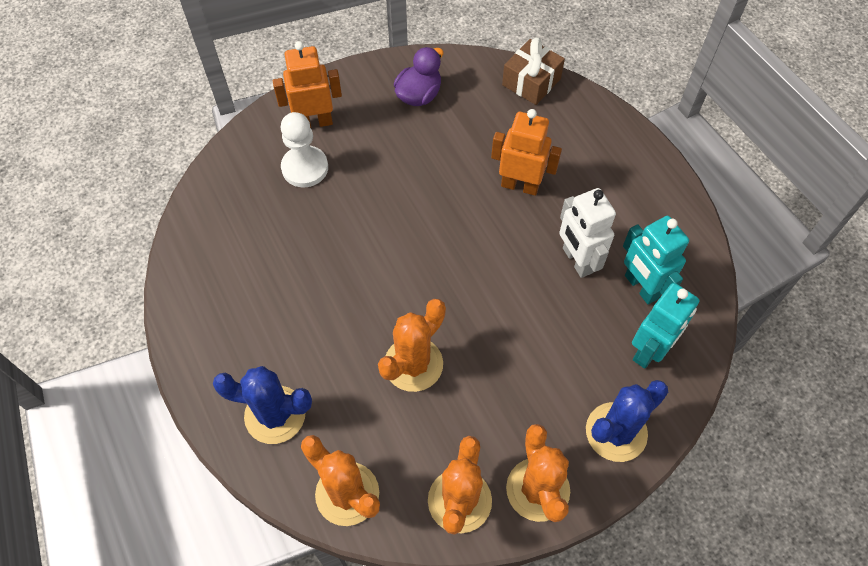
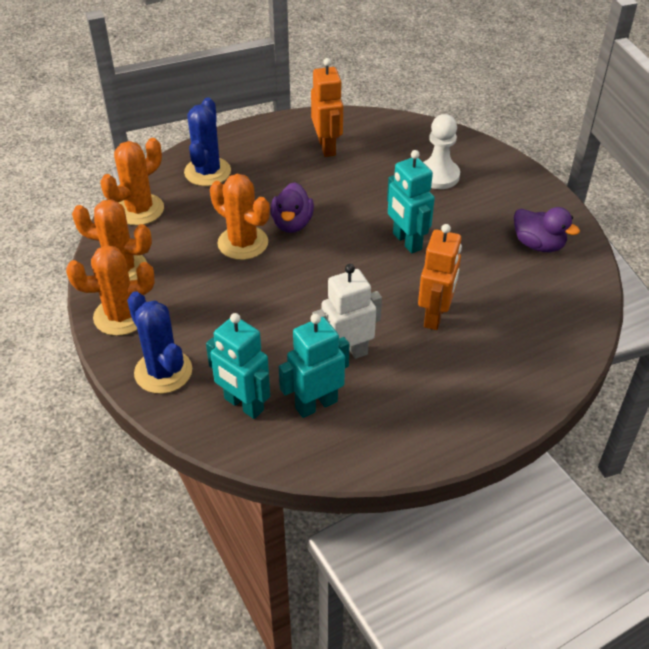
camera: 90 degrees right, 15 degrees down
(314, 122) = (490, 179): orange robot -> orange robot (327, 147)
(380, 313) = (292, 223): none -> purple duck
(413, 203) = (406, 241): none -> turquoise robot
(531, 82) = (577, 330): brown gift -> none

